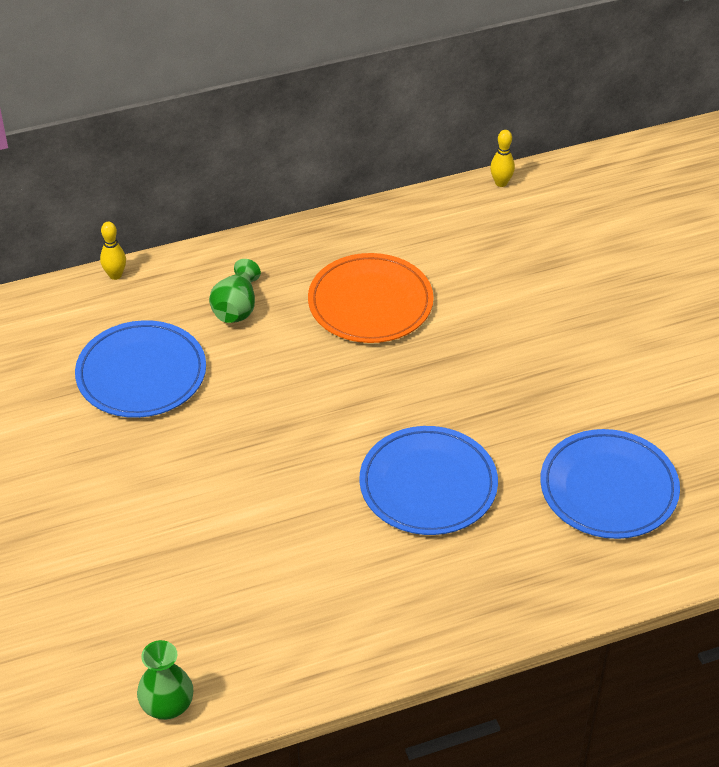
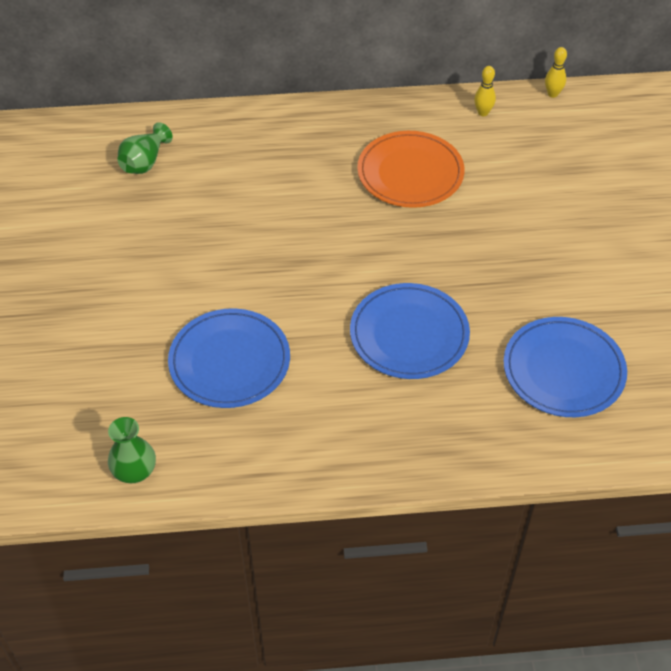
camera: 15 degrees right, 5 degrees up
(115, 275) = (212, 112): yellow bowling pin -> yellow bowling pin (483, 112)
(141, 374) = (206, 195): blue plate -> blue plate (229, 361)
(236, 308) = (299, 156): green vase -> green vase (145, 162)

